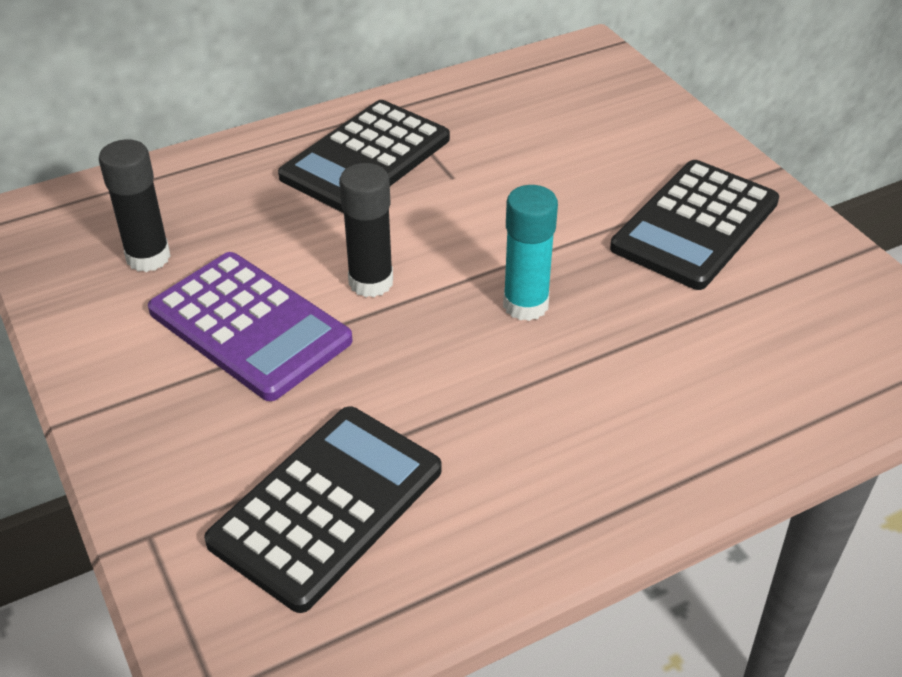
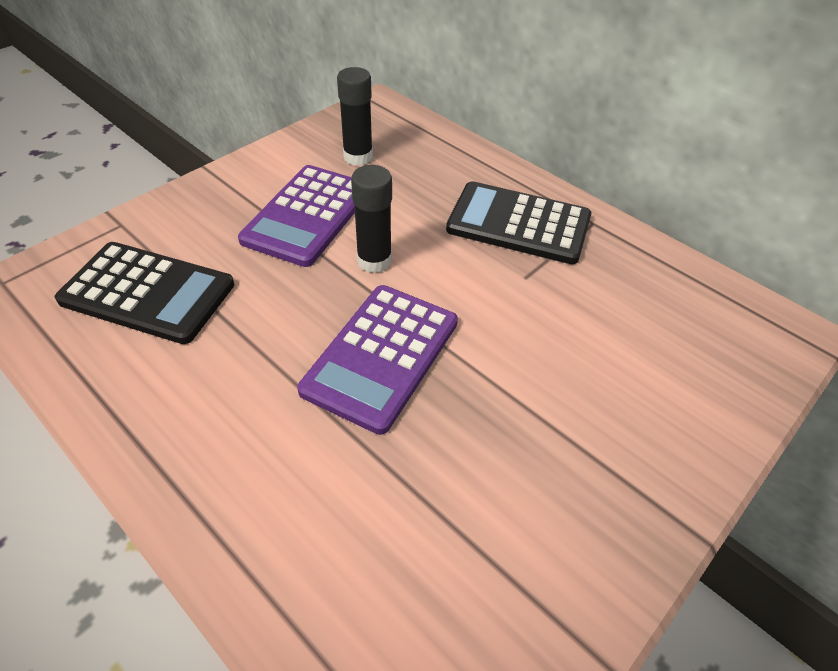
camera: 70 degrees right, 5 degrees up
(525, 305) = (382, 356): turquoise glue stick -> purple calculator
(695, 225) = (553, 468): black calculator -> none

